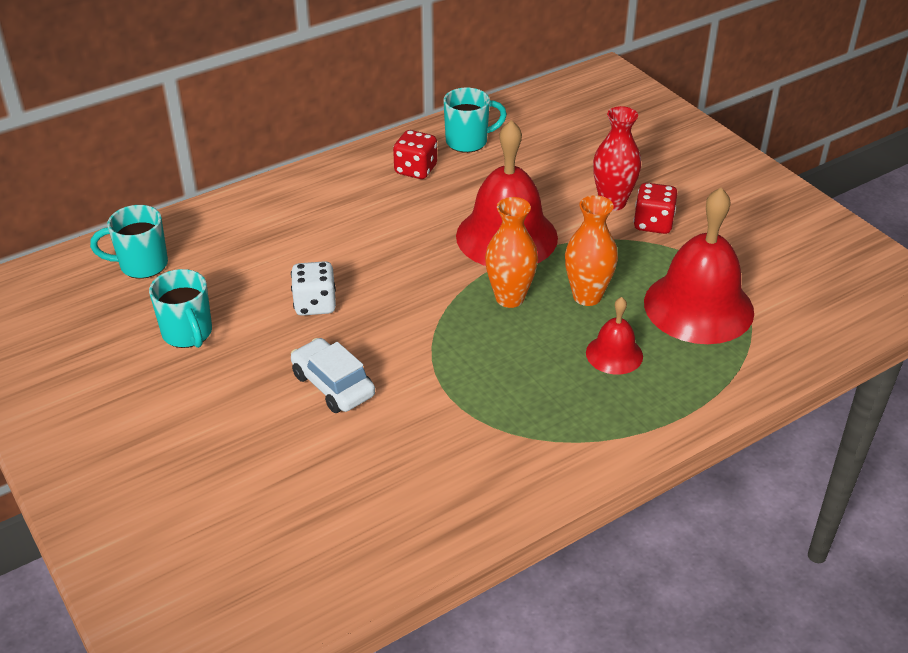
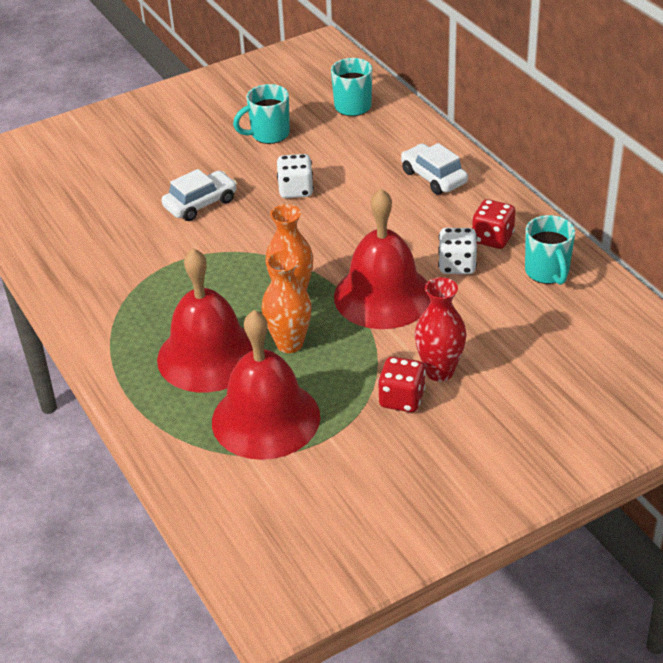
camera: 95 degrees right, 0 degrees up
(306, 204) = (433, 177): none -> white car
(458, 191) = (457, 265): none -> white dice
(614, 354) = (208, 355): red bell -> red bell, size x2.00

